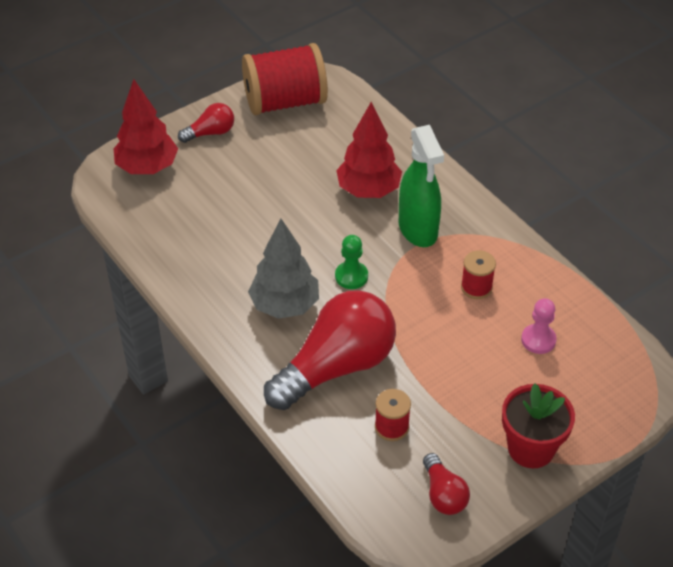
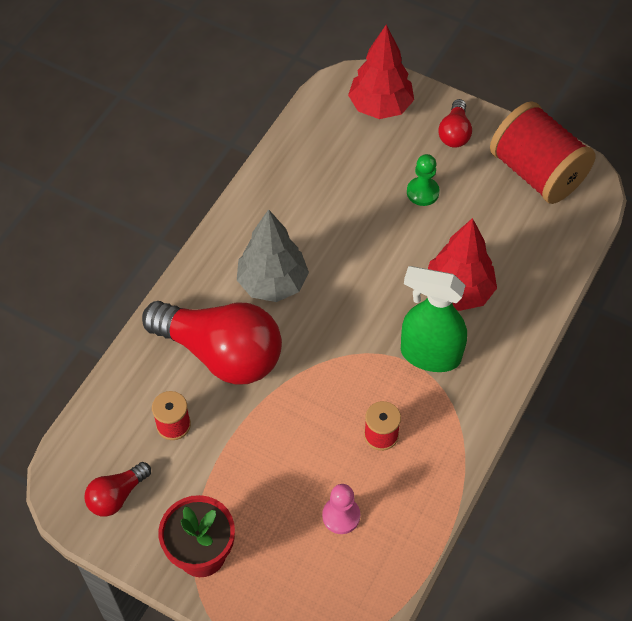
camera: 65 degrees right, 10 degrees up
(210, 133) = (454, 133): red light bulb -> red light bulb turned 60 degrees clockwise
(351, 276) = (336, 322): green pawn -> green pawn (422, 192)
(418, 230) = (430, 355): green spray bottle -> green spray bottle turned 60 degrees clockwise

